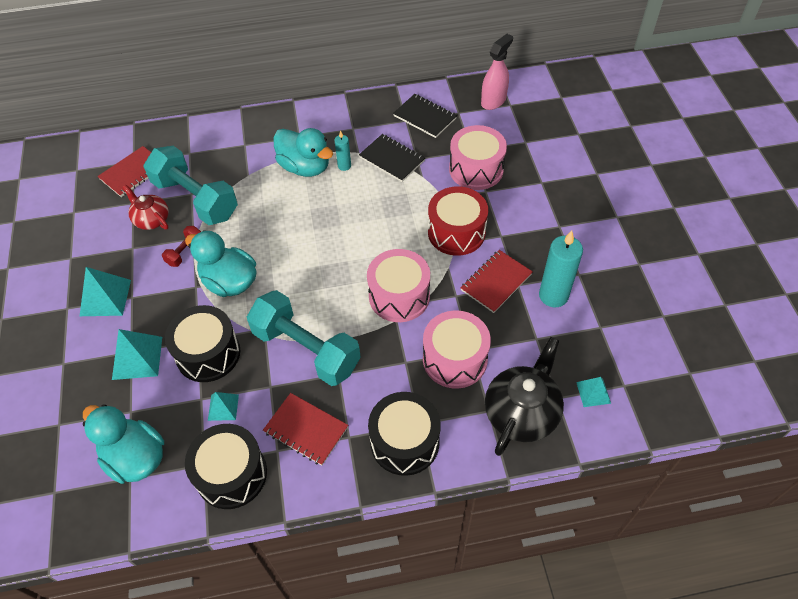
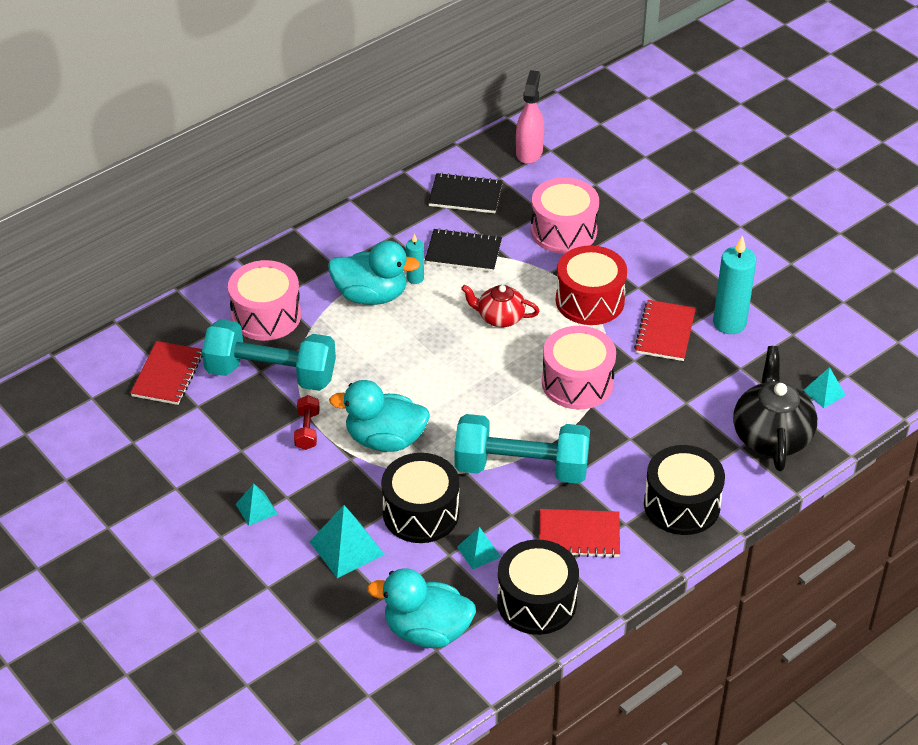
camera: 30 degrees left, 10 degrees down
(105, 297) = (256, 509): turquoise pyramid -> turquoise pyramid, size x0.59
(151, 219) = (237, 414): red teapot -> red teapot (500, 317)
(455, 359) = (676, 416): pink drum -> pink drum (266, 315)

